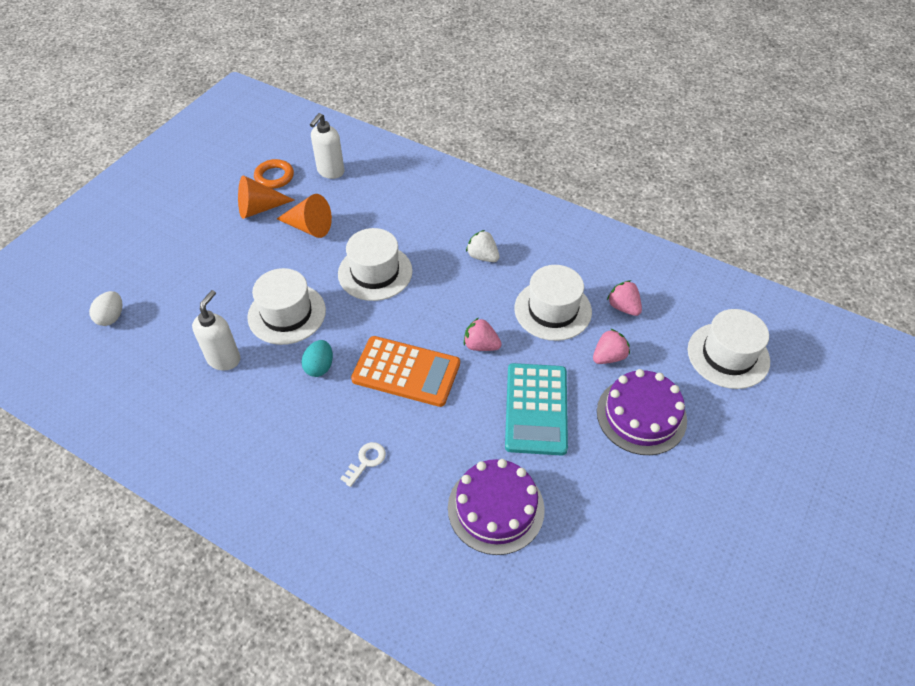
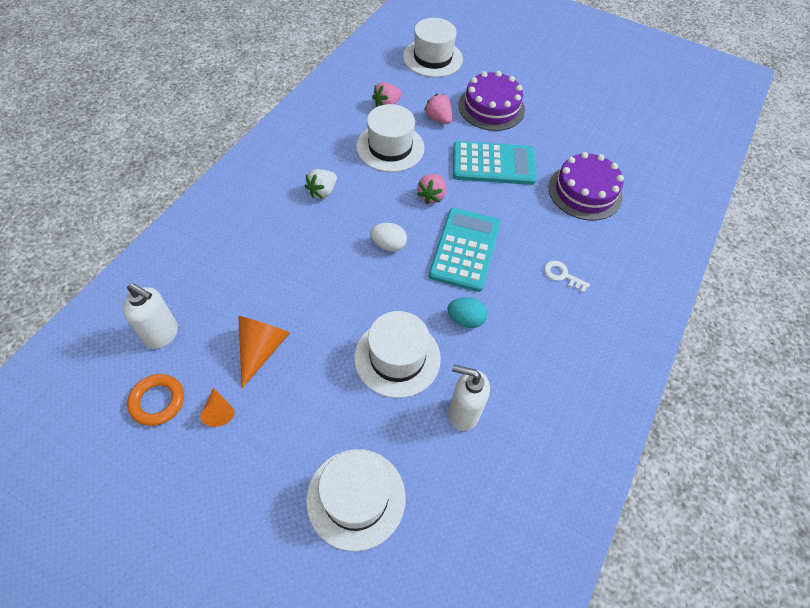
camera: 95 degrees left, 5 degrees up
(111, 317) = (406, 569): white egg -> white egg (388, 245)
(259, 208) = (219, 411): orange cone -> orange cone, size x0.57
(375, 272) = (339, 279): white hat -> white hat (356, 498)
(406, 372) = (465, 249): orange calculator -> turquoise calculator

